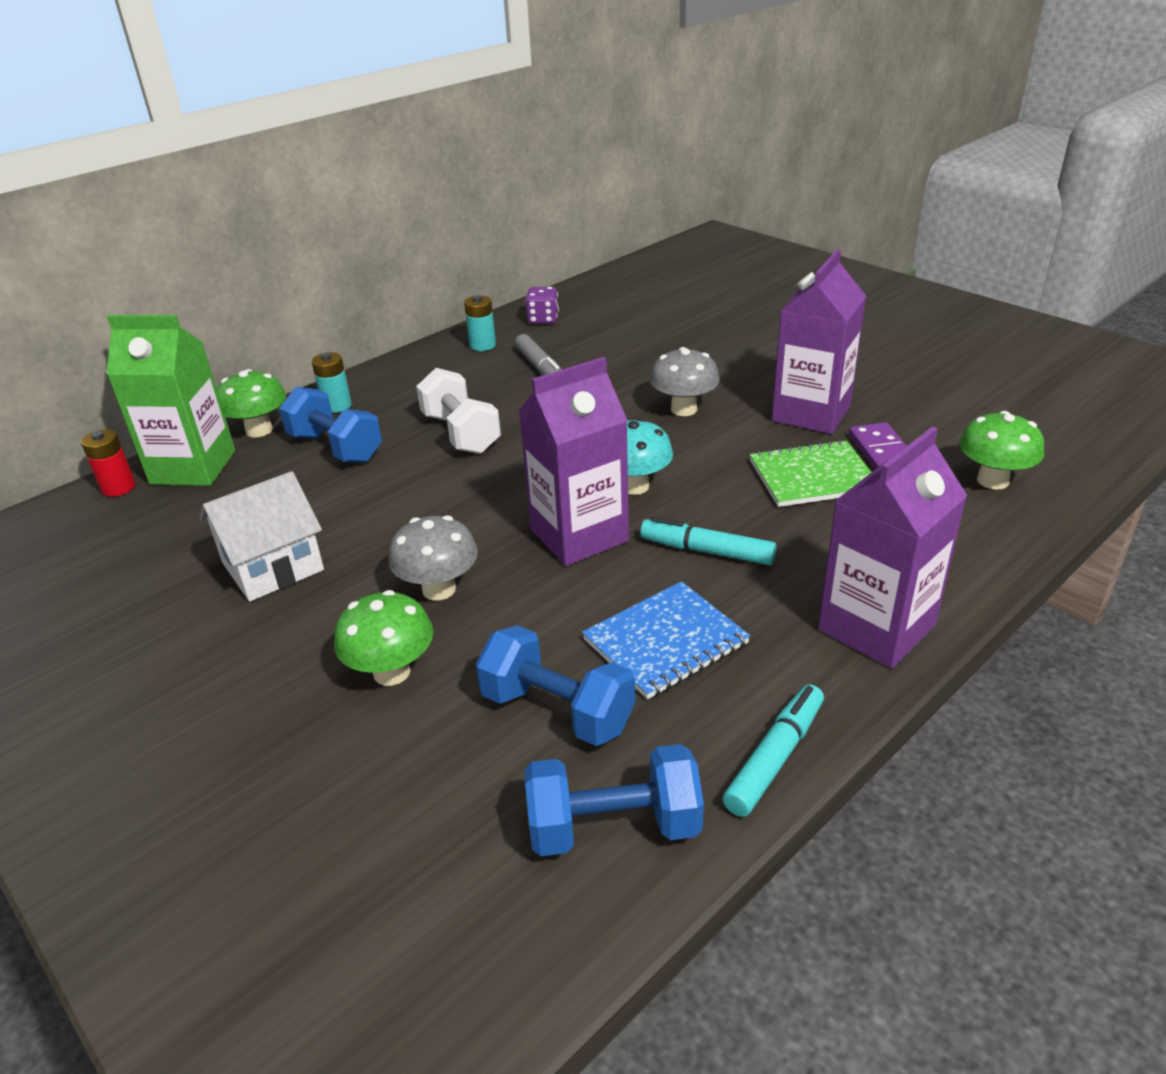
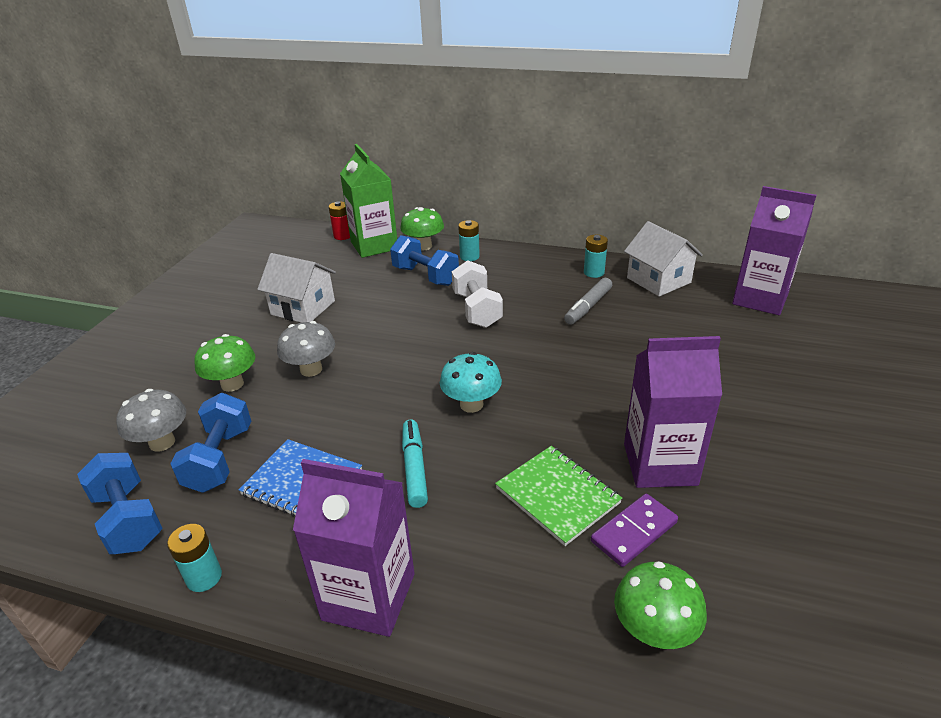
camera: 60 degrees right, 0 degrees up
(336, 448) = (425, 276): blue dumbbell -> blue dumbbell turned 60 degrees counterclockwise
(461, 433) = (477, 310): white dumbbell -> white dumbbell turned 45 degrees counterclockwise
(543, 319) = (658, 280): purple dice -> white house
(579, 535) = (396, 402): purple carton -> purple carton (760, 299)
(684, 409) = (597, 391): grey mushroom -> grey mushroom (162, 442)
(775, 757) = (204, 577): turquoise marker -> turquoise battery

